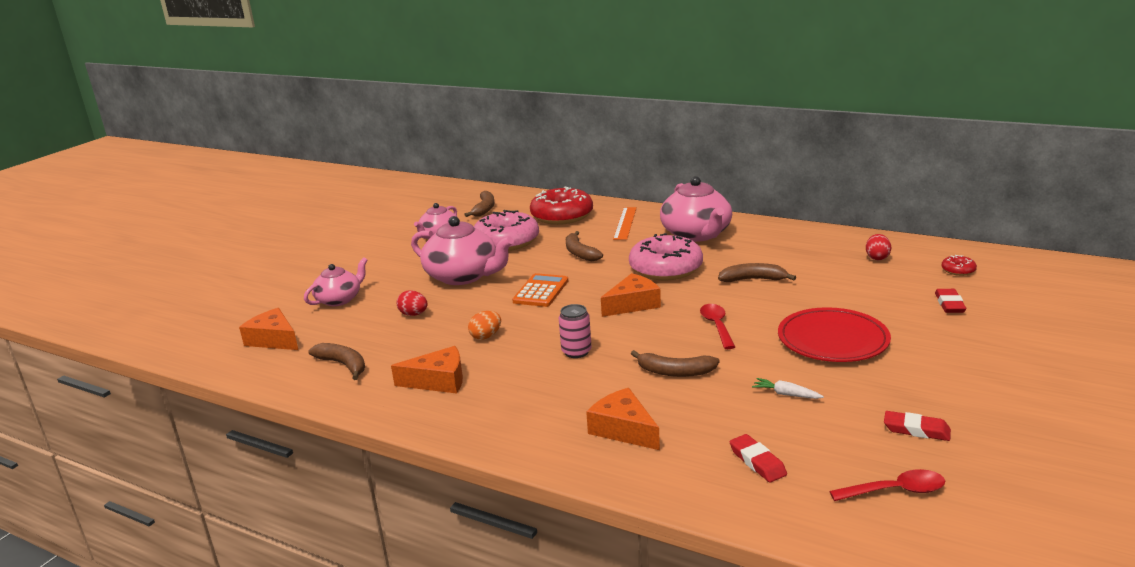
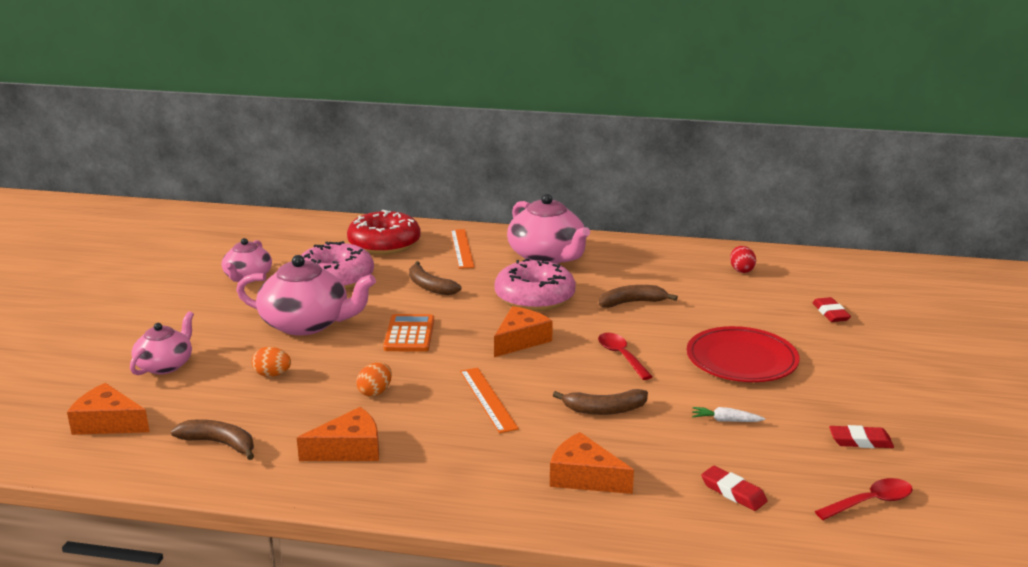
camera: 20 degrees left, 0 degrees up
(413, 314) = (272, 375): red egg -> orange egg
(484, 209) = (285, 241): brown banana -> none
(576, 352) = (488, 399): pink can -> orange ruler
(958, 270) = (822, 278): red donut -> none

